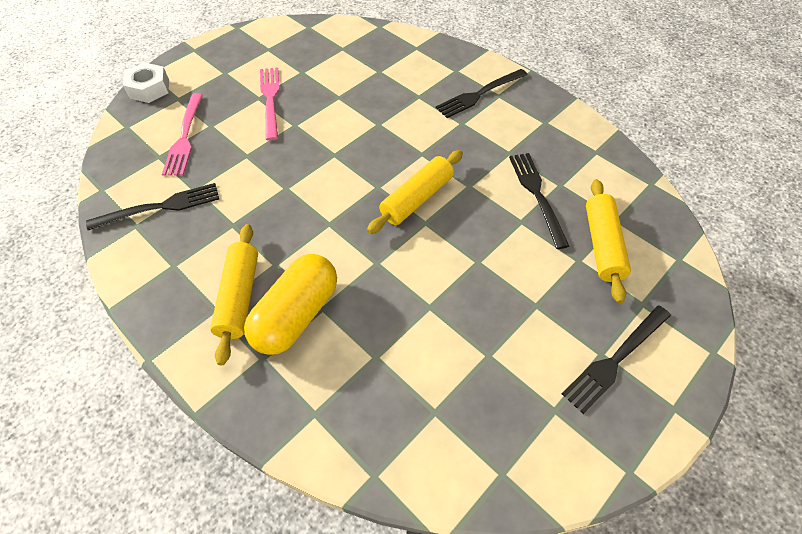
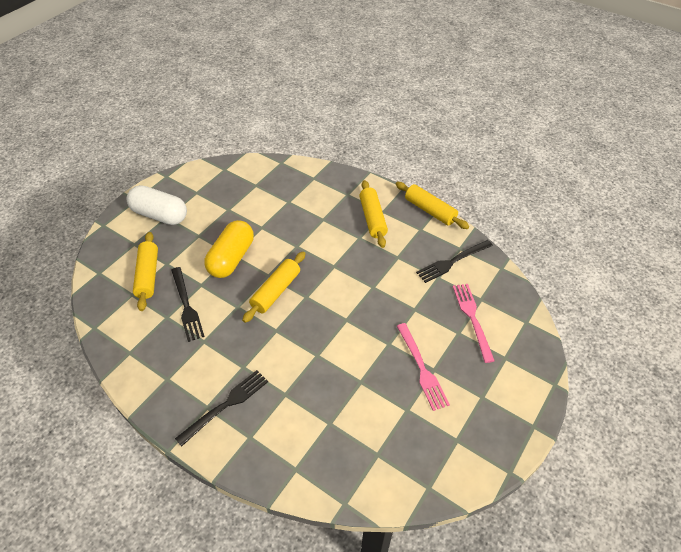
camera: 170 degrees right, 5 degrees down
(136, 298) = (430, 211): none -> yellow rolling pin
(149, 89) = (538, 365): white nut -> none
(296, 315) = (336, 214): yellow capsule -> yellow capsule (231, 258)
(615, 360) = (160, 215): black fork -> white capsule

